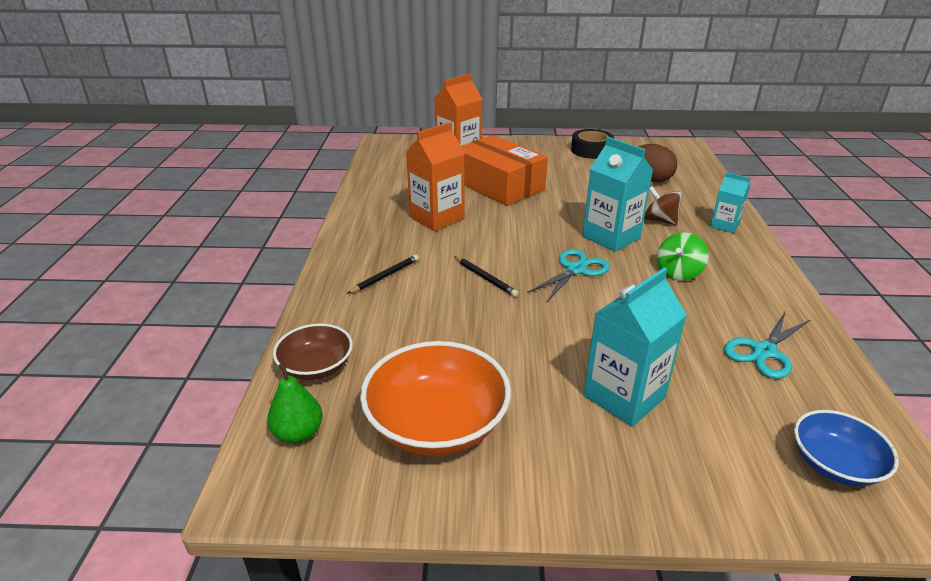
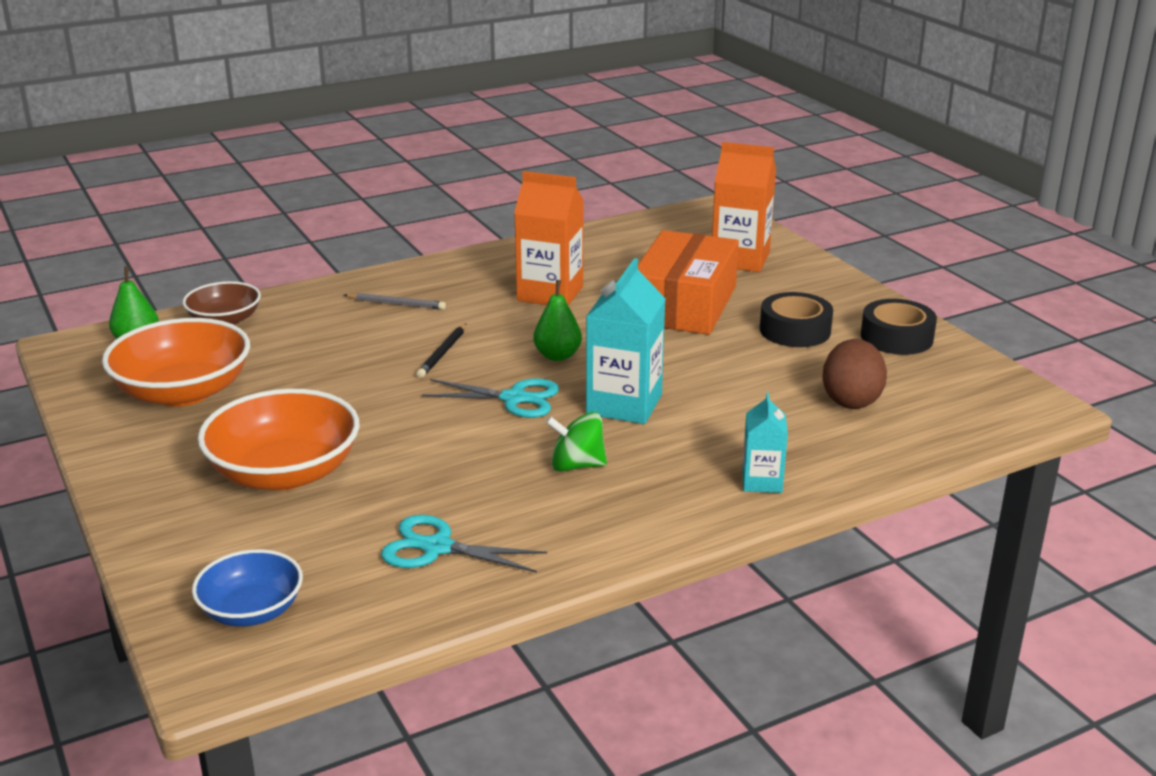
camera: 60 degrees right, 5 degrees down
(385, 276) = (396, 304): black pencil -> grey pencil
(529, 239) = (557, 356): none -> green pear
(561, 168) = (795, 330): none -> black tape
(624, 396) = (285, 473): turquoise carton -> orange bowl
(660, 220) = (716, 430): brown spinning top -> none

